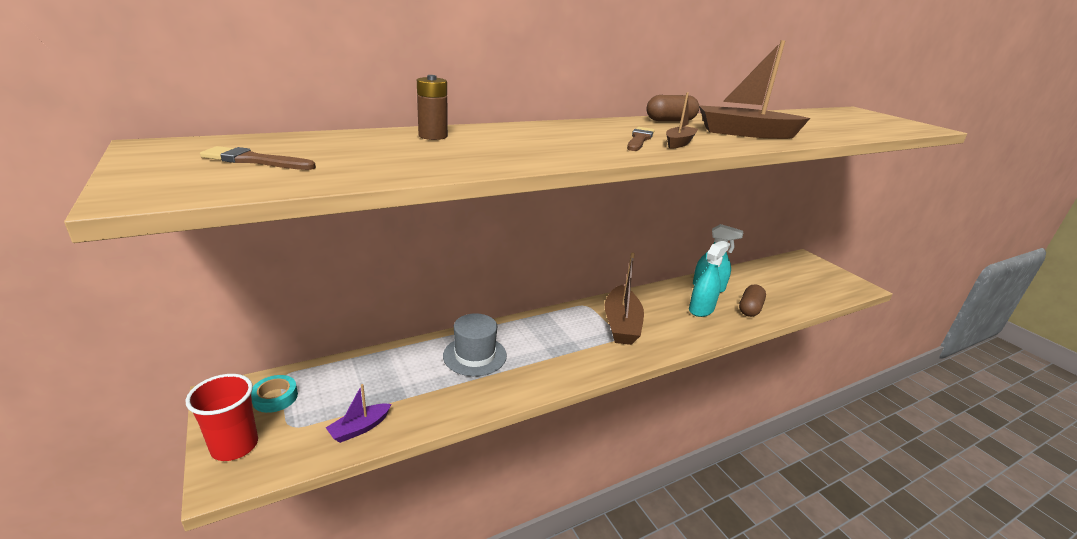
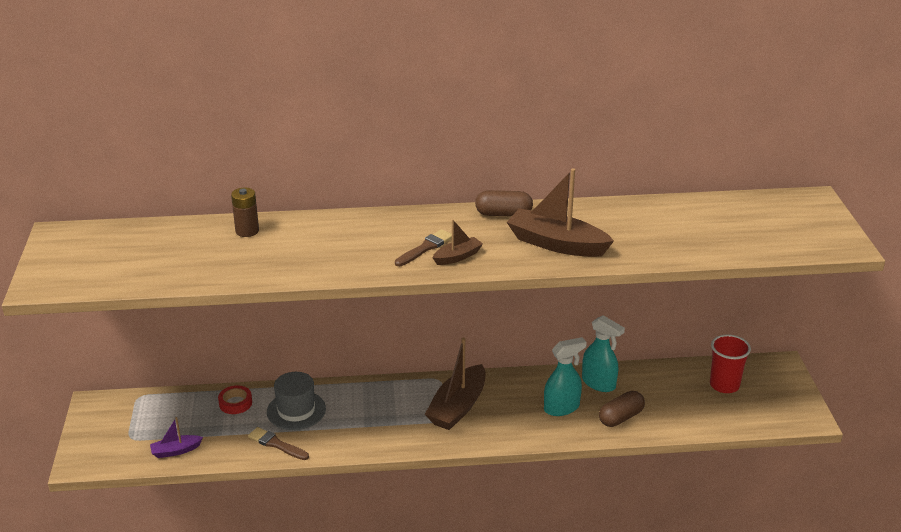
camera: 25 degrees right, 5 degrees up
(235, 446) = (90, 443): red cup -> red cup (724, 385)
(254, 160) = (108, 256): brown brush -> brown brush (276, 444)
(275, 397) = (127, 413): turquoise tape -> none
(404, 361) = (235, 403): none -> red tape

